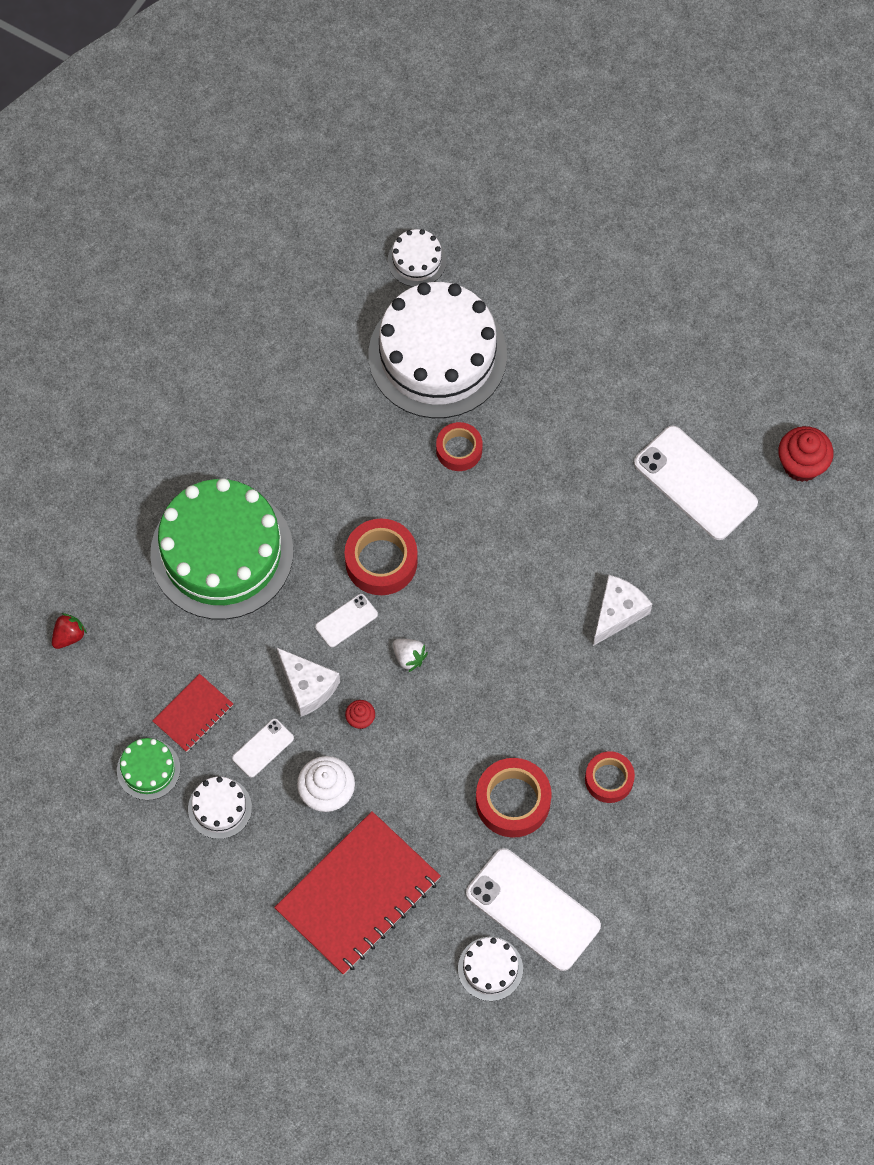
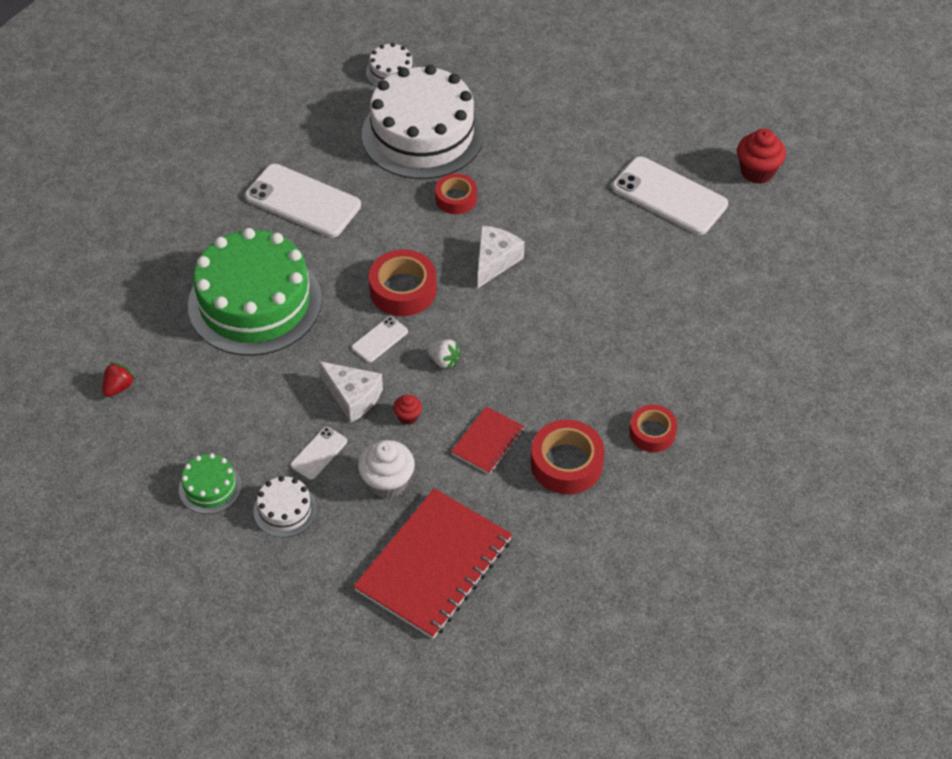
camera: 10 degrees left, 15 degrees down
(193, 714) = (247, 434): red notebook -> red notebook (488, 441)
(490, 968) = (578, 611): white cake -> none
(533, 909) = (607, 553): white phone -> white phone (303, 201)
(618, 612) = (626, 300): white cheese -> white cheese (495, 261)

